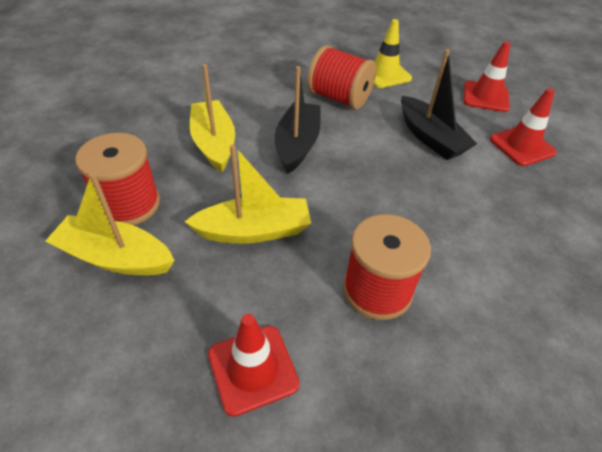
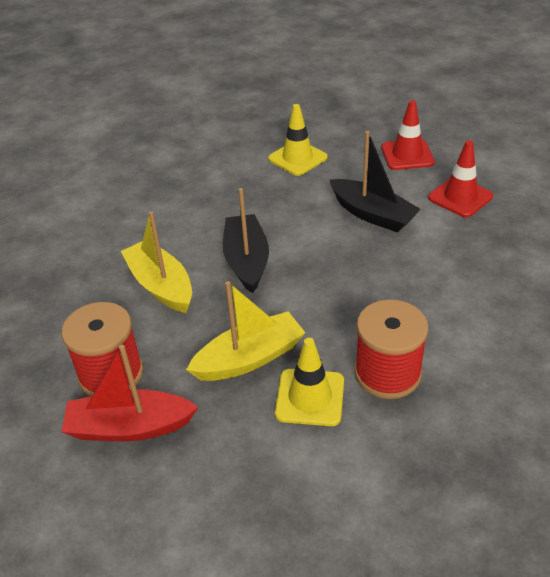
camera: 15 degrees left, 5 degrees down
(115, 257) = (130, 427): yellow boat -> red boat
(253, 369) = (313, 475): red traffic cone -> none
(290, 287) = (310, 397): none -> yellow traffic cone
(339, 98) = (264, 199): red spool -> none

